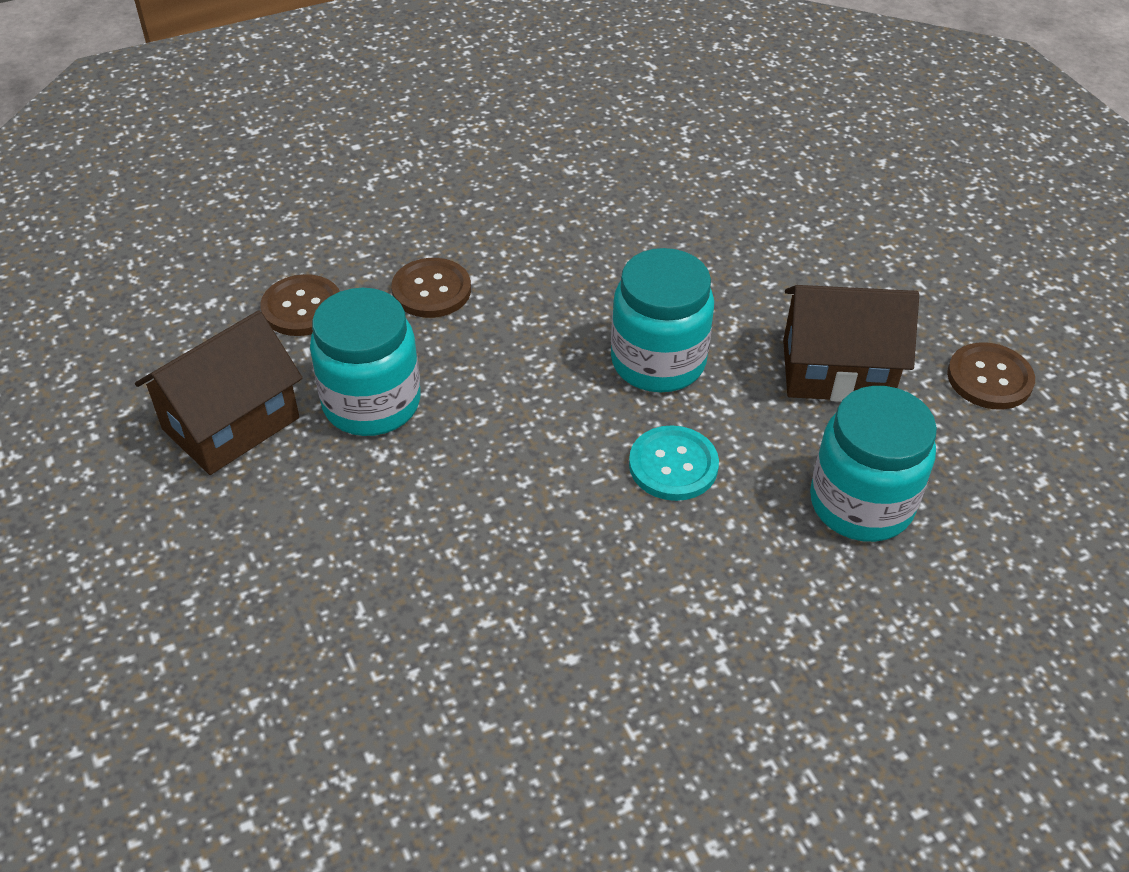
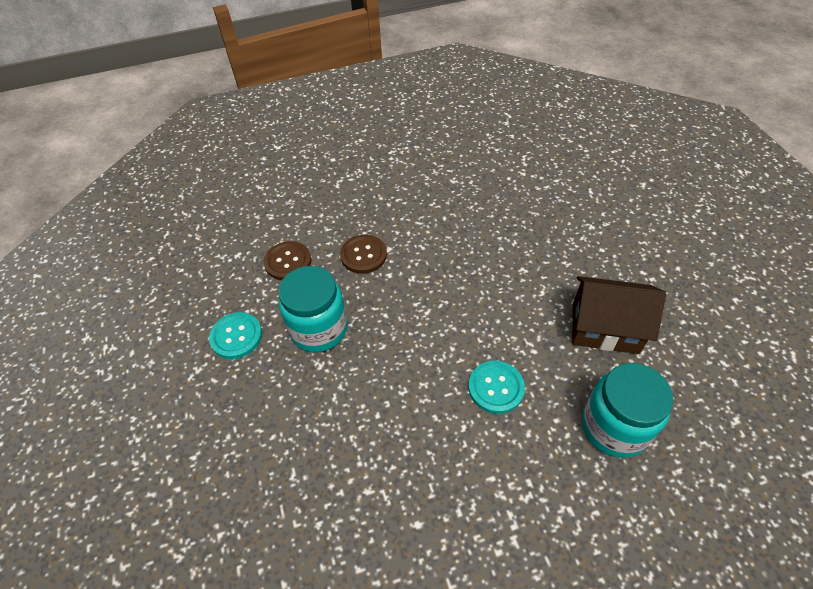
camera: 10 degrees right, 5 degrees up
(231, 423) = (236, 336): brown house -> turquoise button
(658, 362) = (493, 313): turquoise jar -> none
(989, 378) = (704, 341): brown button -> none

